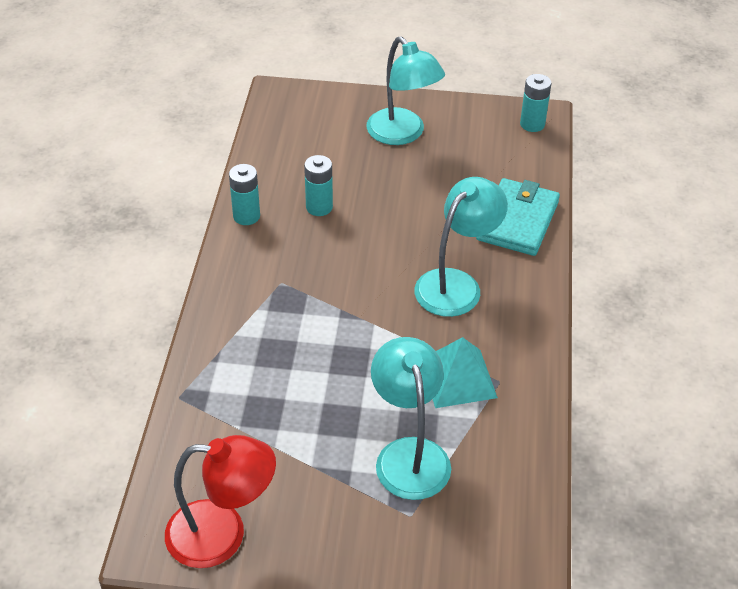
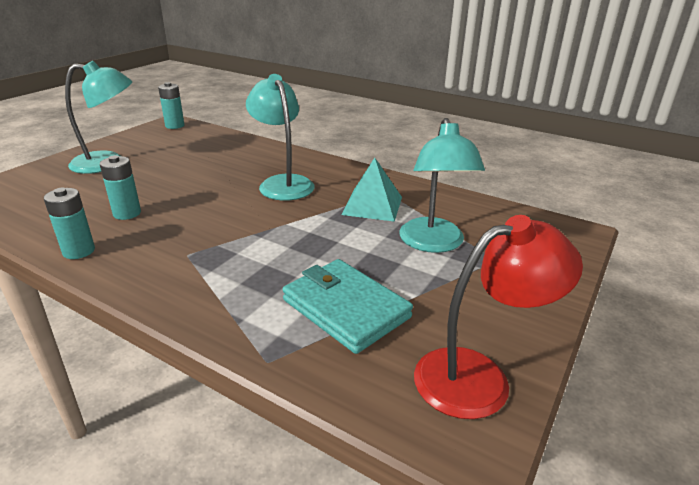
camera: 65 degrees left, 15 degrees down
(222, 534) = (479, 377): red lamp -> red lamp turned 45 degrees clockwise
(409, 454) = (433, 243): turquoise lamp -> turquoise lamp turned 105 degrees counterclockwise
(517, 221) = (251, 150): turquoise wallet -> turquoise wallet (345, 308)

